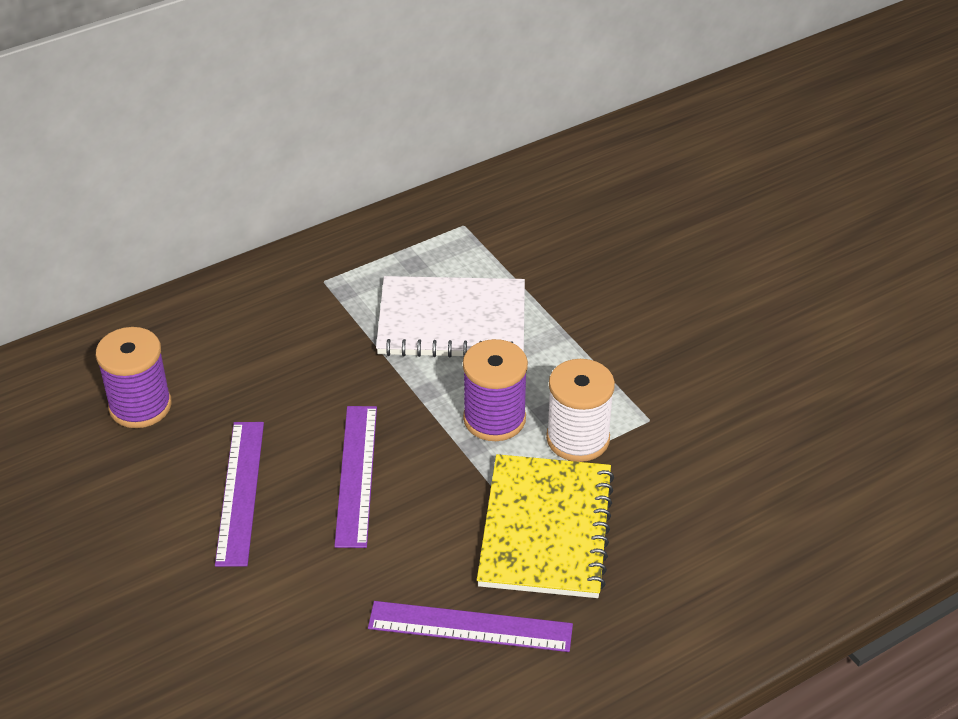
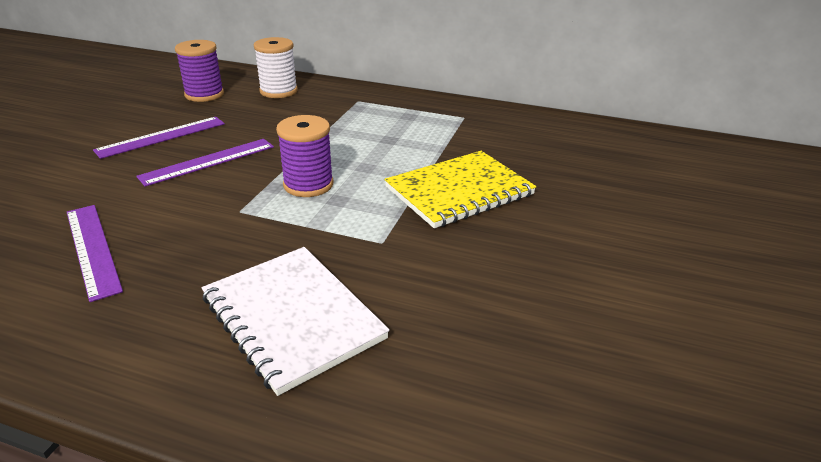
camera: 50 degrees right, 10 degrees down
(452, 321) = (378, 142): white notebook -> white notebook (293, 317)
(545, 529) = (219, 242): yellow notebook -> yellow notebook (459, 191)
(578, 439) = (325, 221): white spool -> white spool (278, 91)

